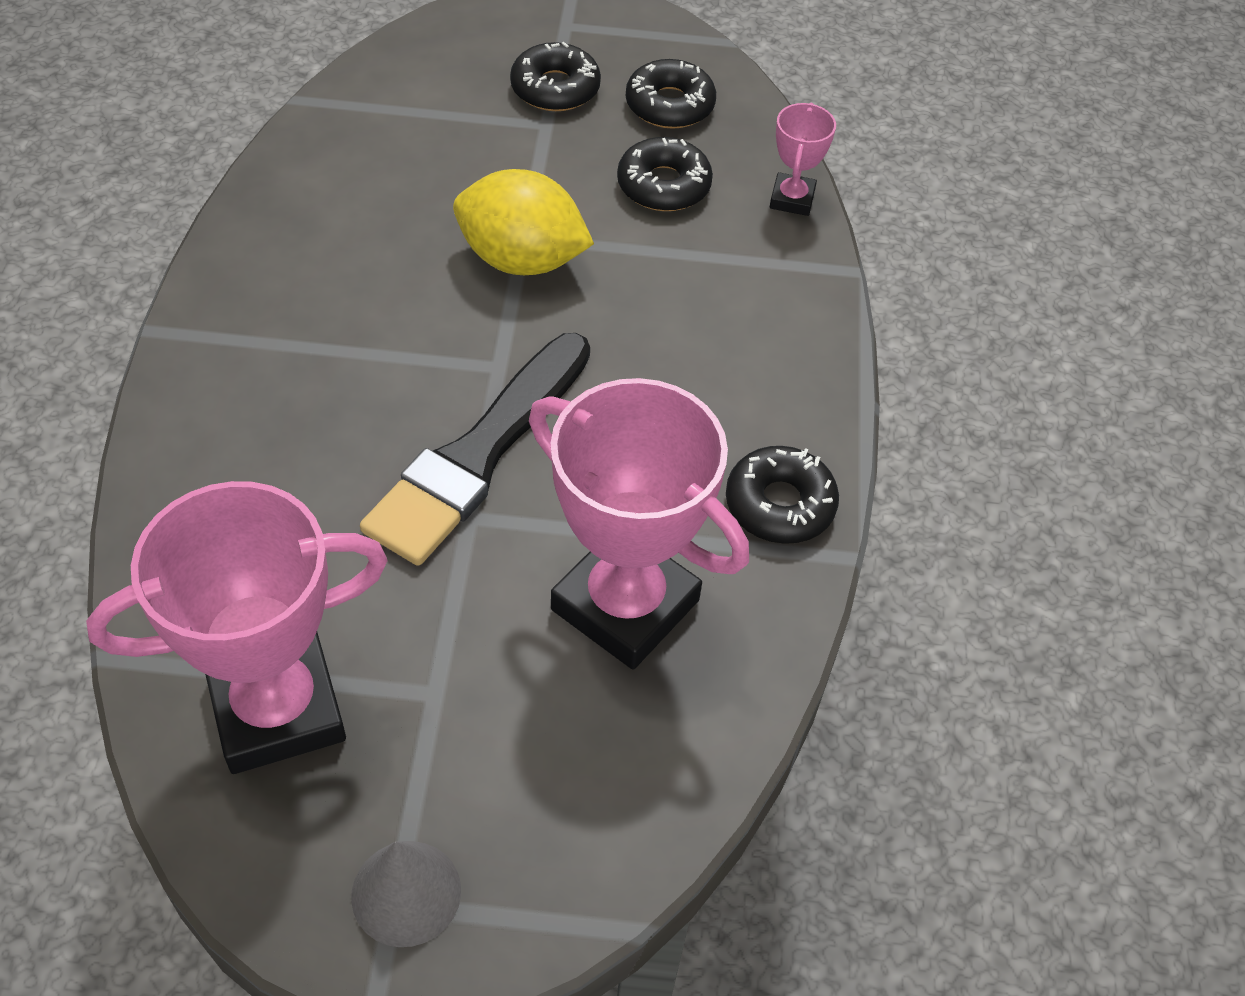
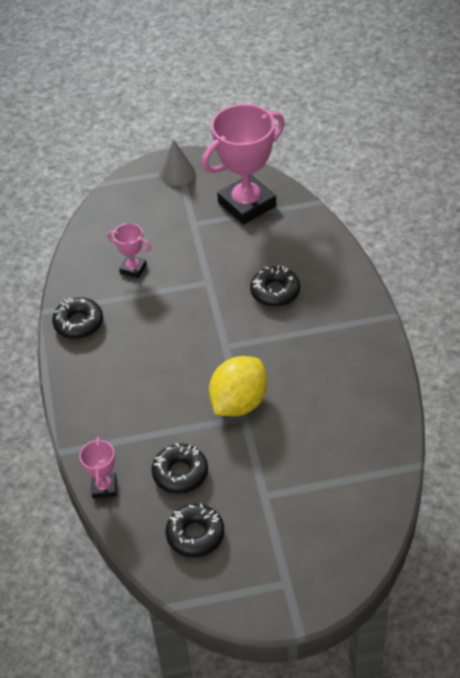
camera: 170 degrees right, 5 degrees down
(478, 455) = (216, 305): black brush -> none
(522, 260) = (239, 403): yellow lemon -> yellow lemon turned 60 degrees counterclockwise
(555, 88) = (270, 525): black donut -> black donut (275, 292)
(625, 605) = (133, 269): pink trophy -> pink trophy, size x0.46

